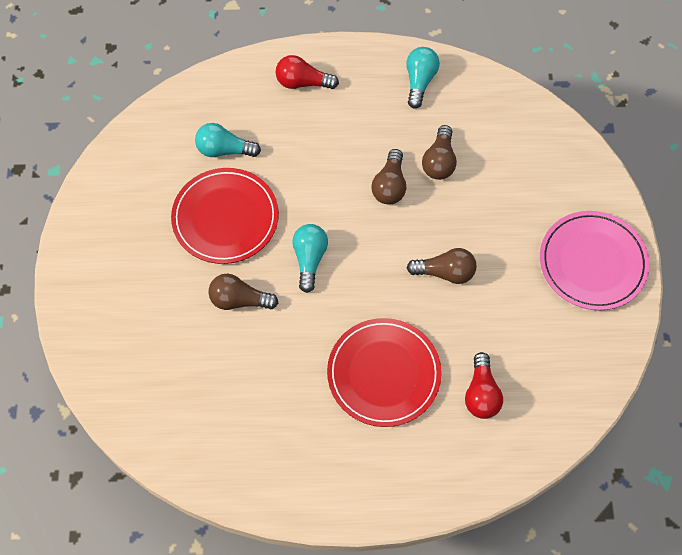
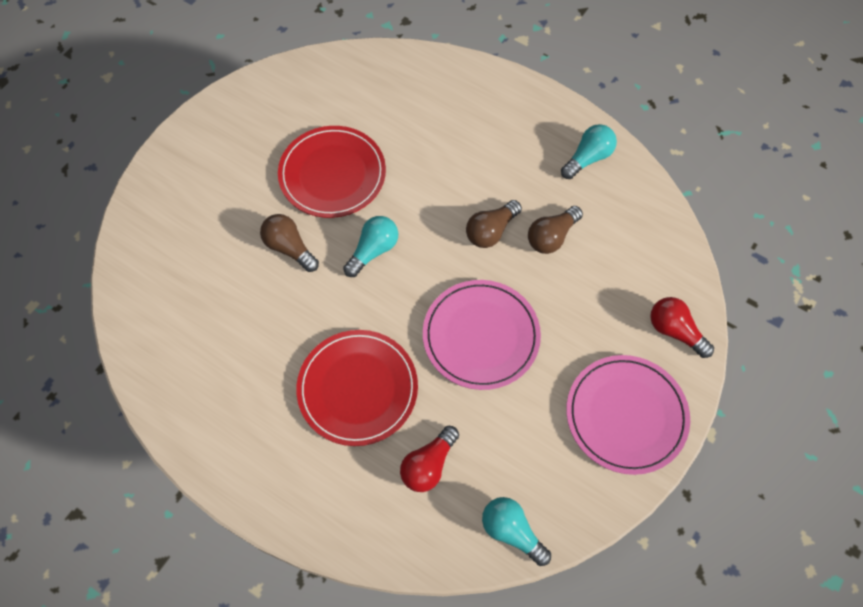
camera: 35 degrees right, 0 degrees up
(224, 150) = (376, 119): turquoise light bulb -> turquoise light bulb (512, 531)
(303, 82) = (484, 102): red light bulb -> red light bulb (675, 331)
(445, 272) = (481, 336): brown light bulb -> pink plate

